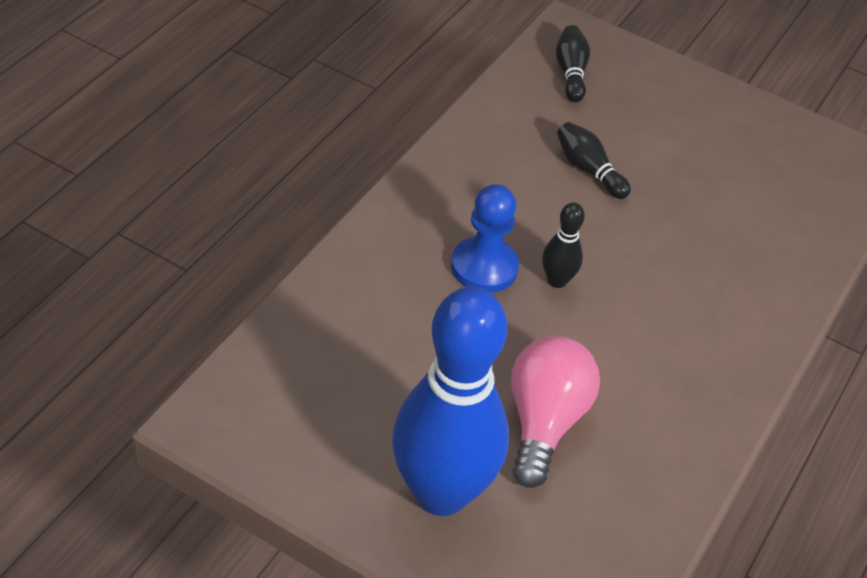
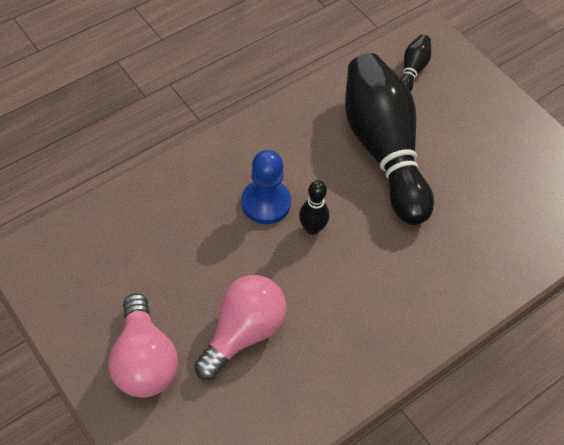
camera: 25 degrees right, 10 degrees up
(441, 493) = (144, 360): blue bowling pin -> pink light bulb
(588, 170) = (383, 150): black bowling pin -> black bowling pin, size x2.43

